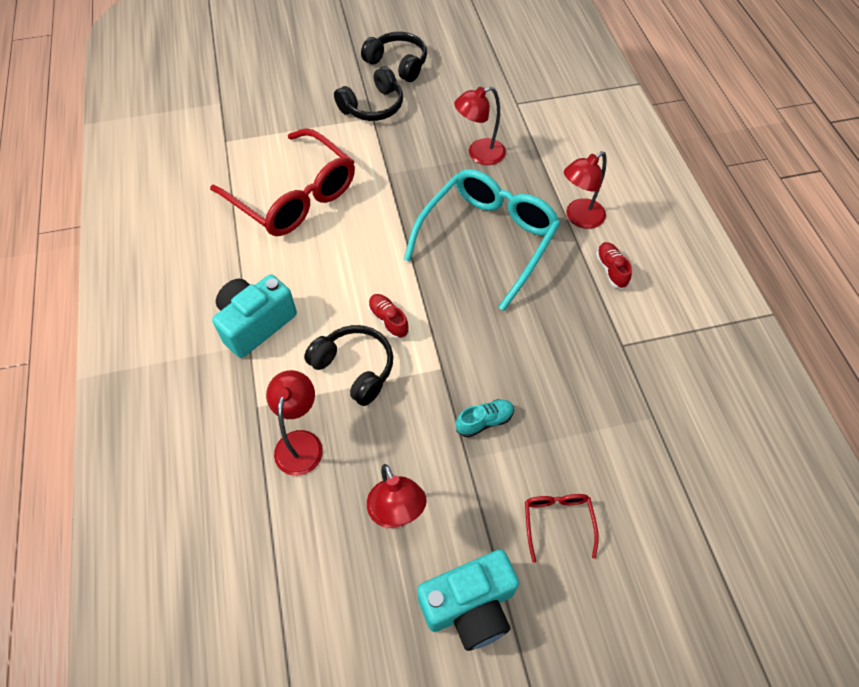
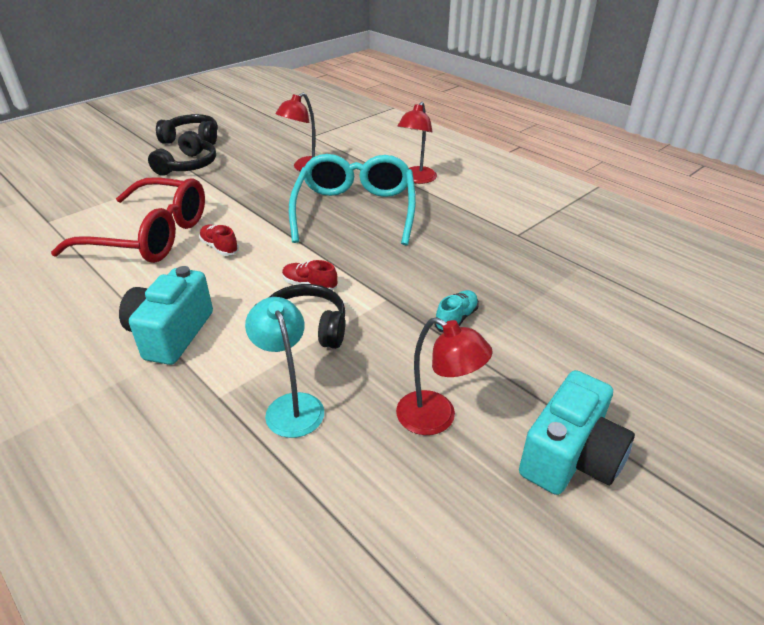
camera: 30 degrees left, 20 degrees down
(300, 442) = (291, 405): red lamp -> turquoise lamp
(557, 522) = (581, 359): red glasses -> none
(611, 270) = (467, 198): red shoe -> red shoe (219, 247)

